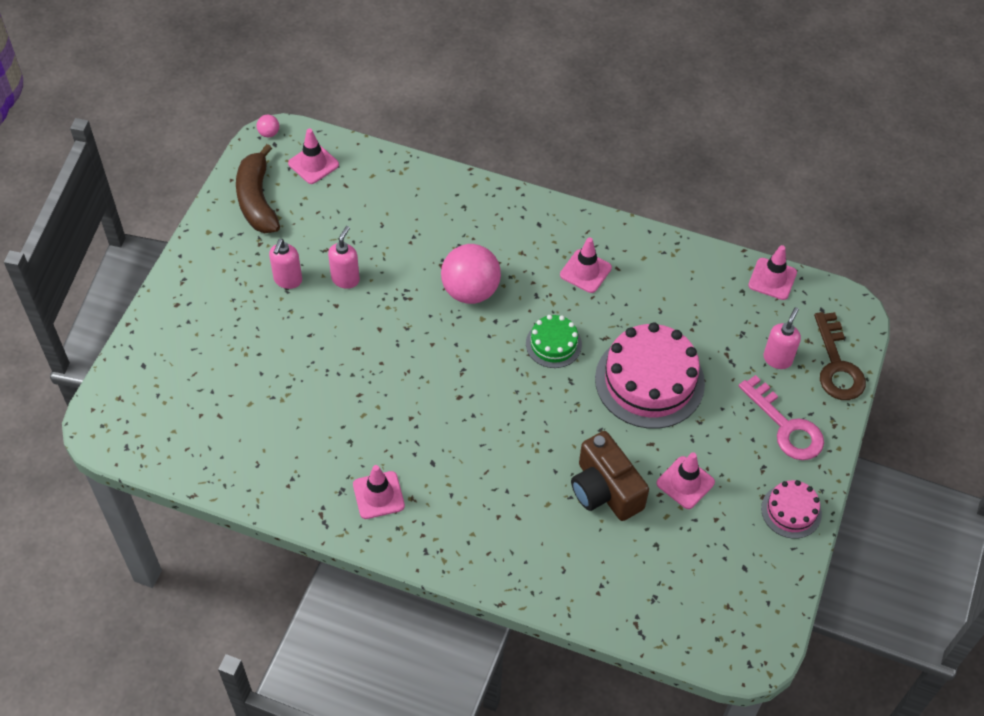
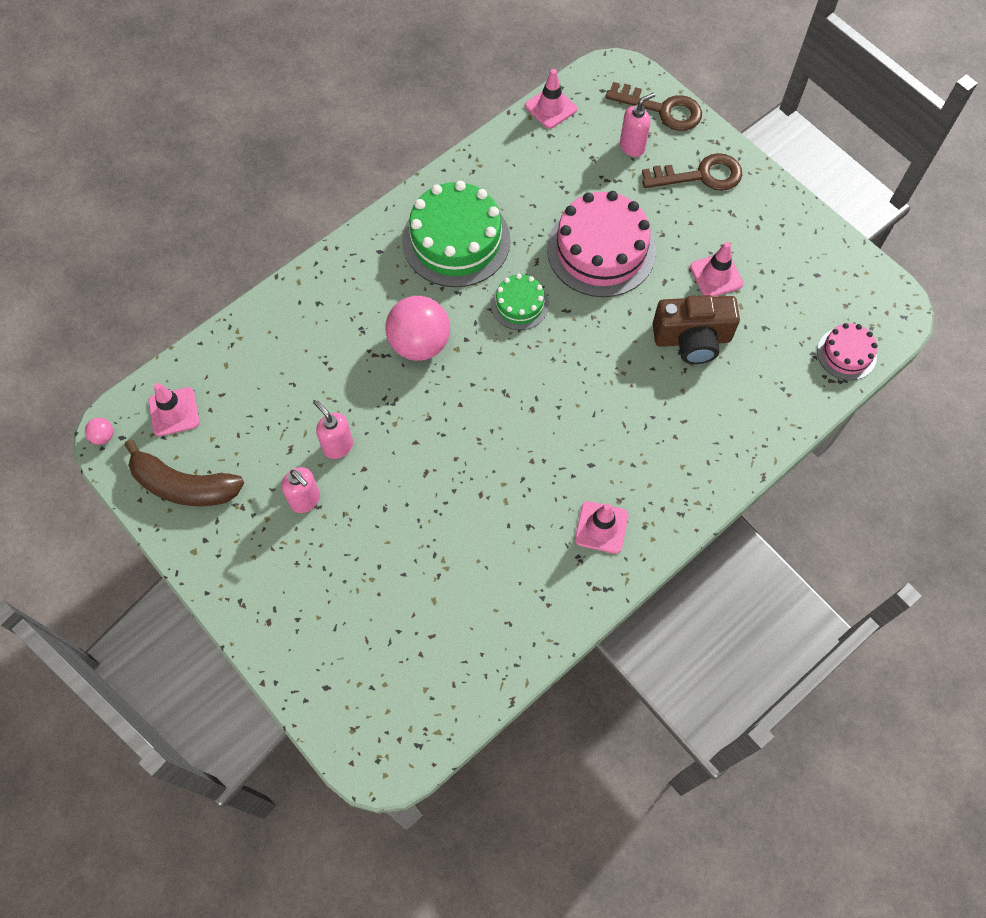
camera: 60 degrees left, 10 degrees up
(585, 271) = (456, 240): pink traffic cone -> green cake
(777, 359) = (632, 146): pink soap dispenser -> pink soap dispenser turned 90 degrees clockwise
(786, 426) = (700, 175): pink key -> brown key
(791, 511) = (781, 214): pink cake -> pink cake (846, 354)

